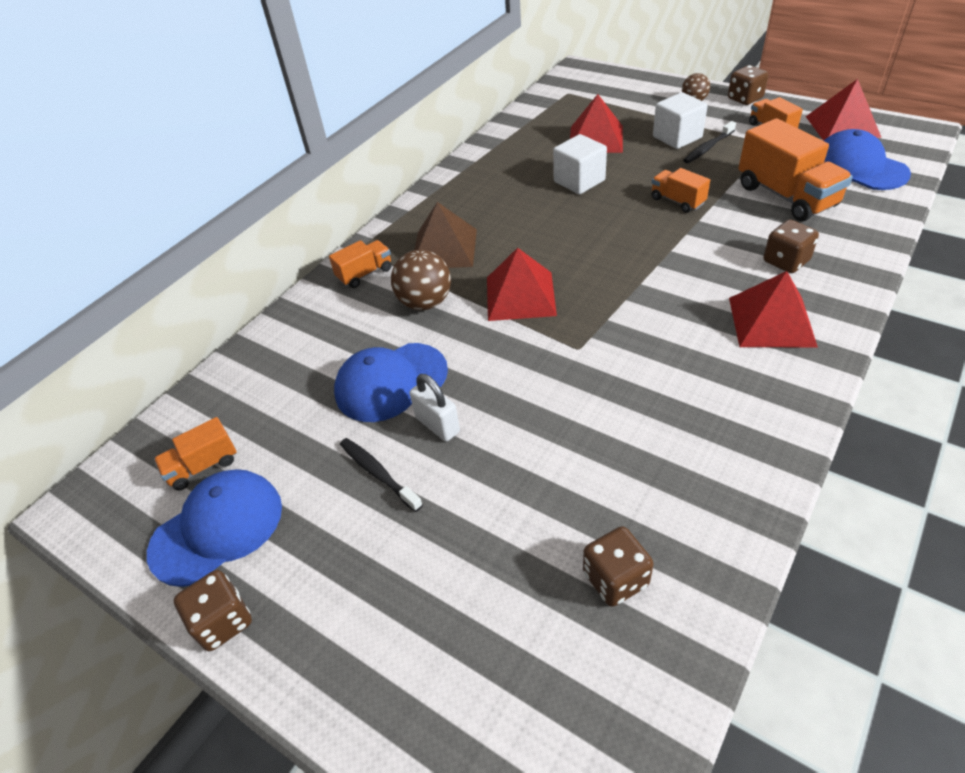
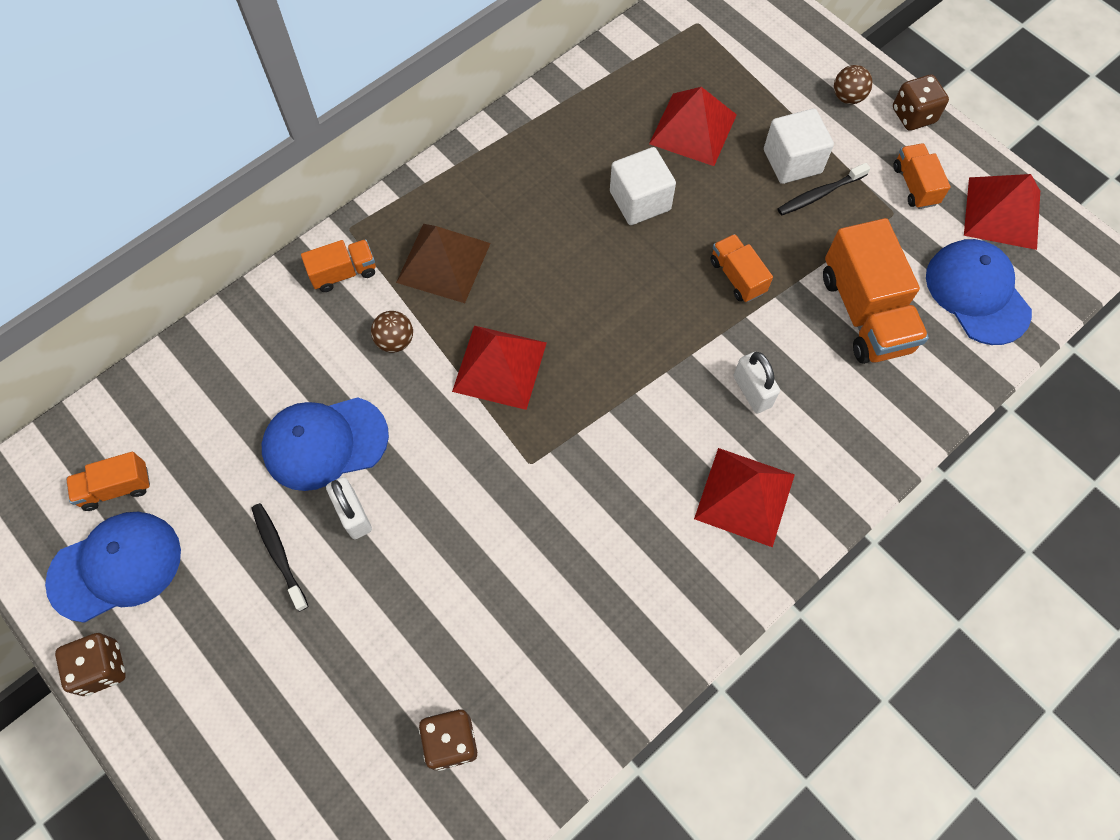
camera: 10 degrees right, 20 degrees up
(425, 302) = (395, 341): brown ball -> brown ball, size x0.62
(732, 259) = (752, 391): none -> white padlock
(786, 261) = (807, 416): brown dice -> none

